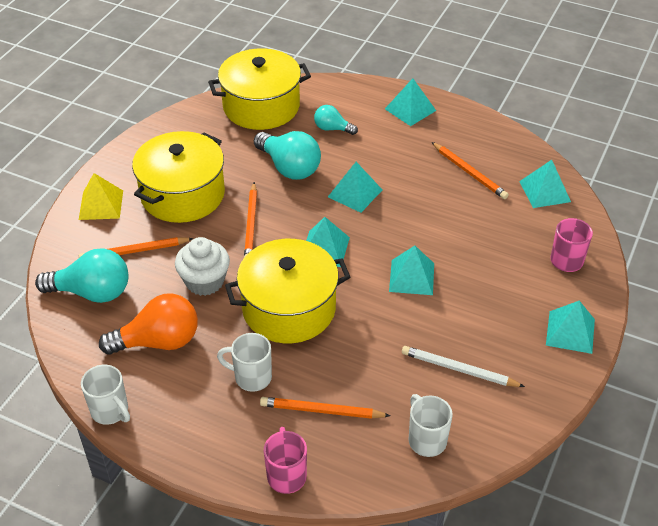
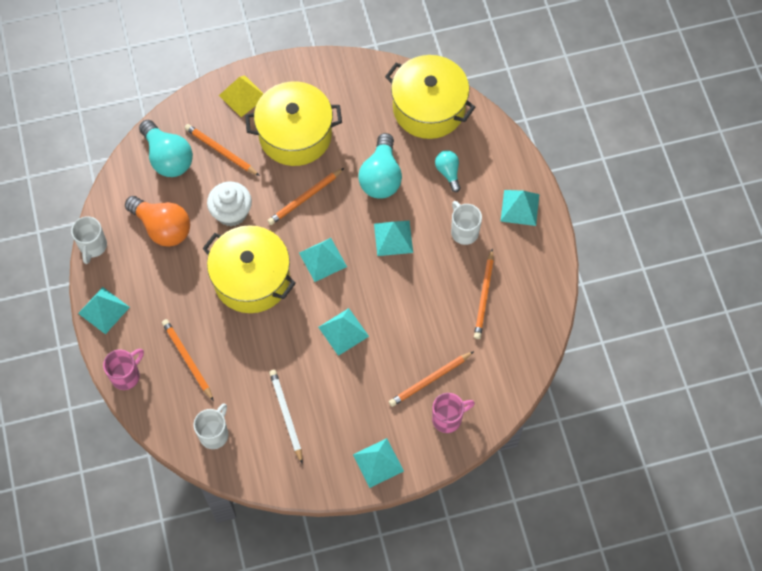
camera: 50 degrees right, 20 degrees up
(251, 377) = (179, 301): white mug -> white mug (464, 231)
(517, 249) = (430, 380): none -> orange pencil
(545, 191) = (510, 360): turquoise pyramid -> turquoise pyramid (104, 310)

